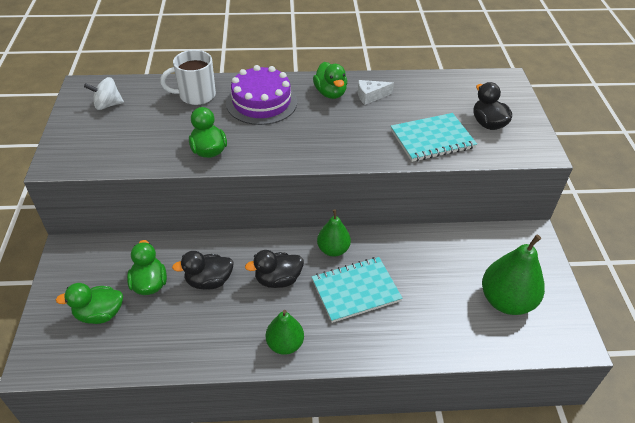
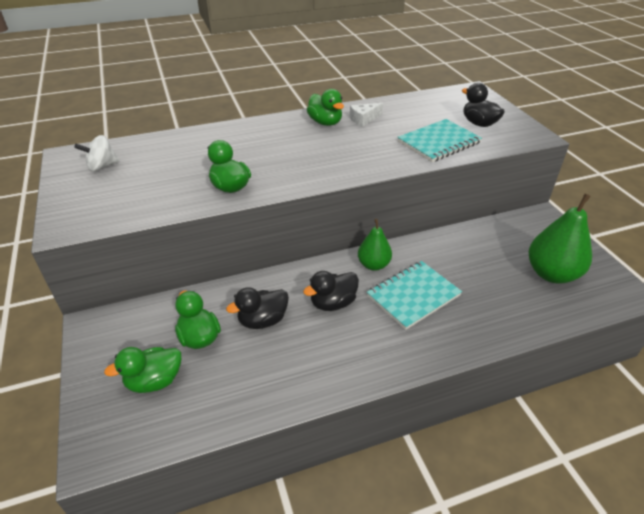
camera: 15 degrees left, 5 degrees down
(196, 95) = (193, 144): white mug -> none
(261, 102) = (263, 139): purple cake -> none
(285, 344) = (369, 361): green pear -> none

